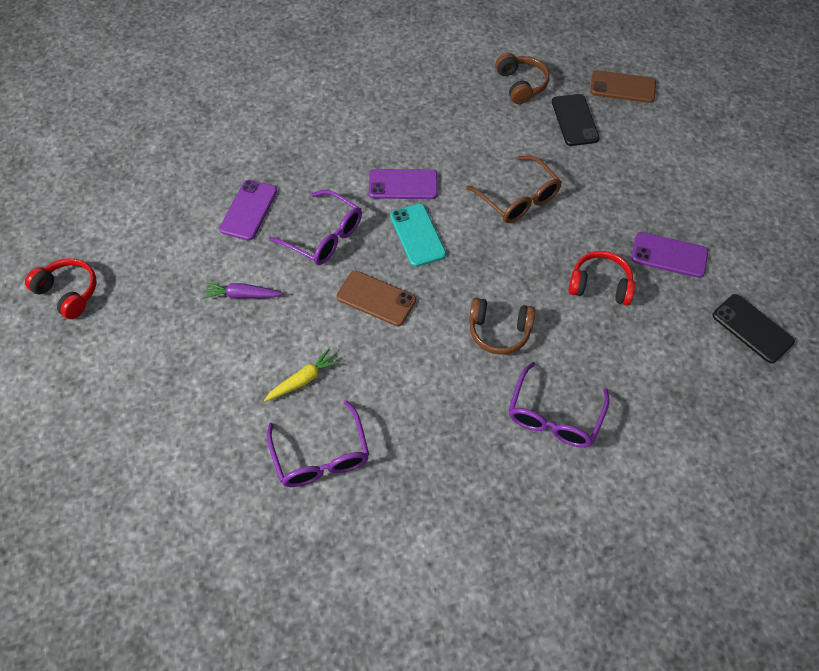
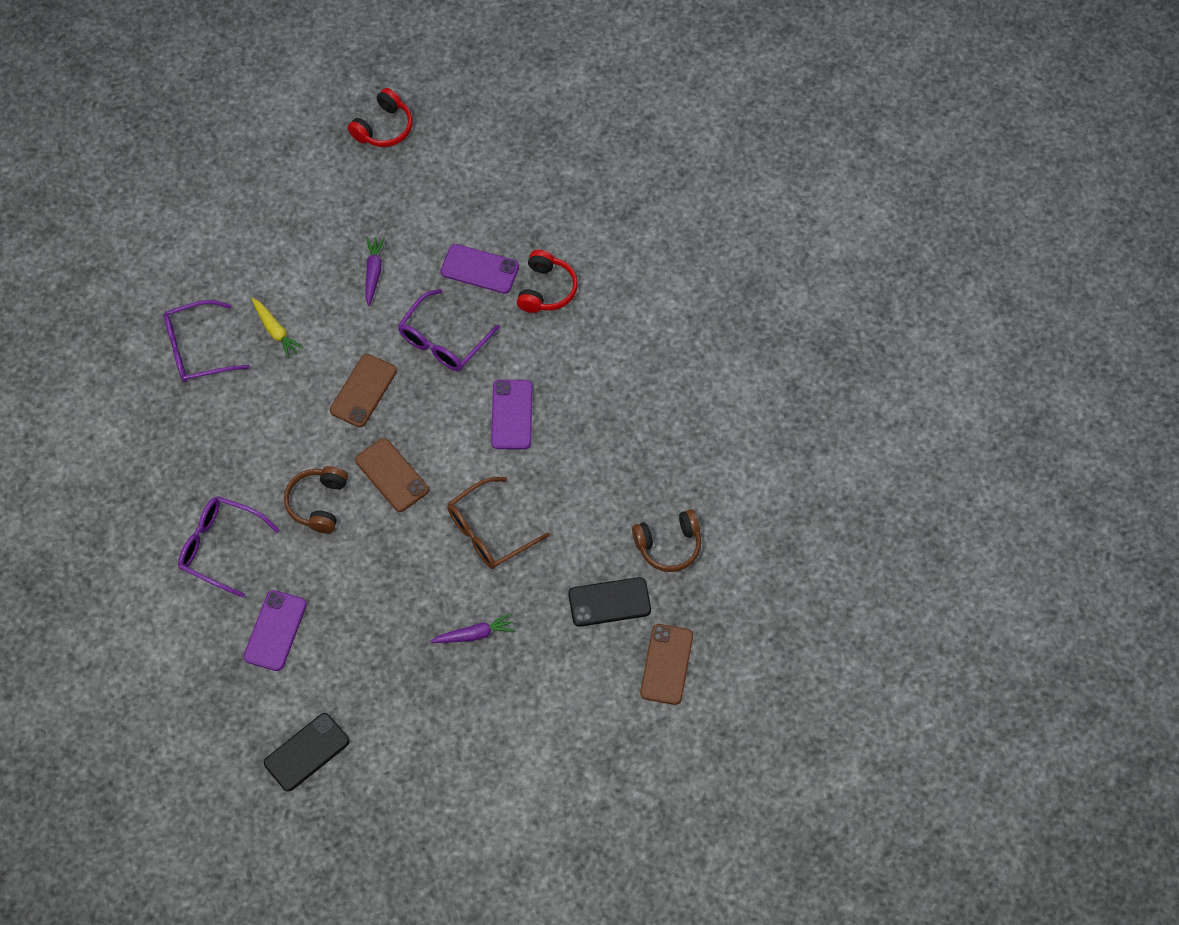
camera: 90 degrees right, 5 degrees up
(417, 235) = (442, 429): turquoise phone -> none
(466, 272) = (391, 475): none -> brown phone
(600, 285) = (369, 605): red headphones -> red headphones (546, 289)
(616, 207) = (474, 634): none -> purple carrot
(669, 255) = (405, 682): purple phone -> purple phone (275, 630)

